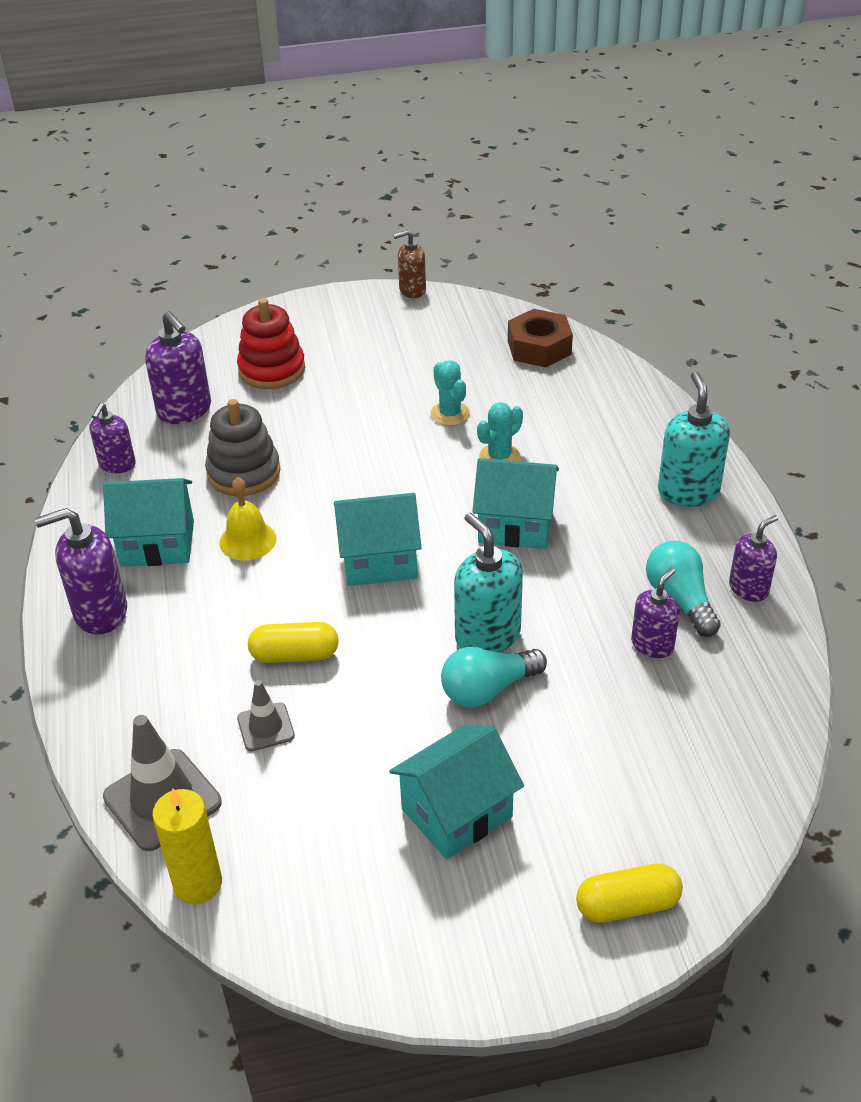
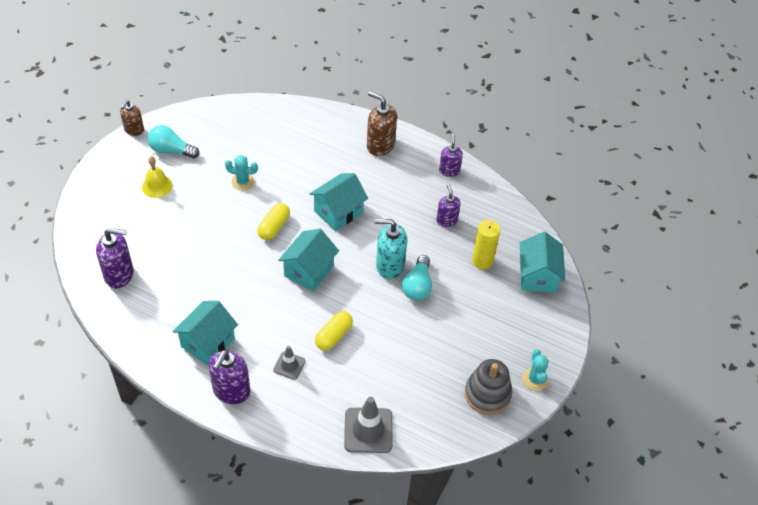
camera: 55 degrees left, 10 degrees up
(117, 465) = (130, 325): purple soap dispenser -> none
(198, 883) = (422, 443): yellow candle -> yellow candle (482, 261)
(244, 473) = (195, 280): grey stacking toy -> grey stacking toy (487, 394)
(247, 540) = (244, 308): yellow bell -> yellow bell (157, 186)
(265, 727) = (364, 371): grey traffic cone -> grey traffic cone (289, 365)
(272, 369) = (129, 221): red stacking toy -> none
(456, 813) = (467, 338): turquoise house -> turquoise house (537, 276)
(499, 457) = (291, 186): turquoise cactus -> turquoise cactus (535, 379)
(539, 347) = (235, 119): brown nut -> none
(627, 905) = (551, 317): yellow capsule -> yellow capsule (274, 227)
(680, 599) = (433, 194): turquoise light bulb -> turquoise light bulb (171, 150)
(688, 491) = (380, 145): turquoise soap dispenser -> brown soap dispenser

